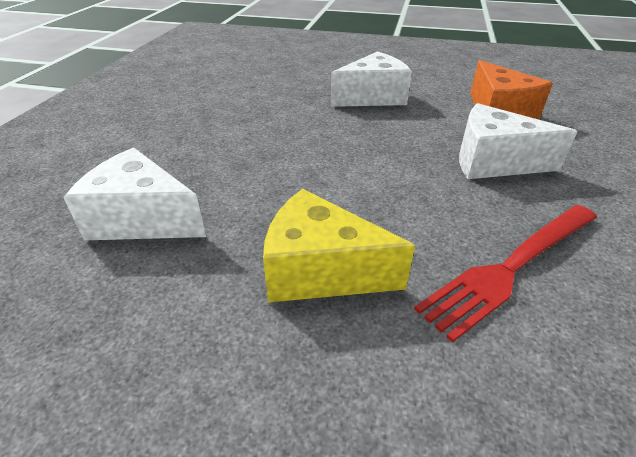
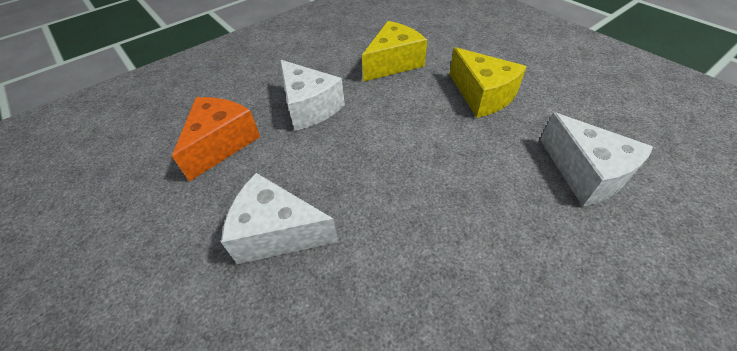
camera: 140 degrees left, 10 degrees up
(511, 266) = (393, 63): red fork -> yellow cheese

